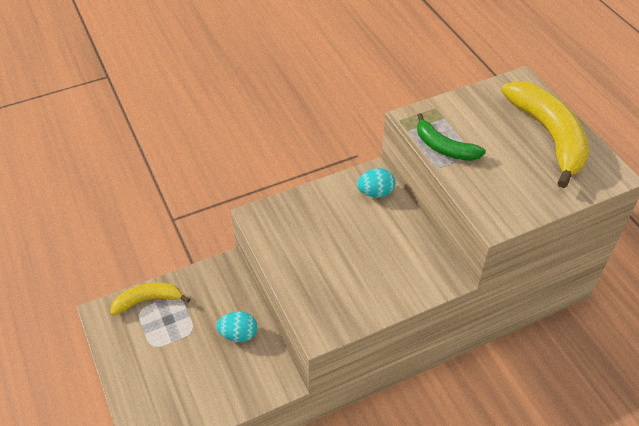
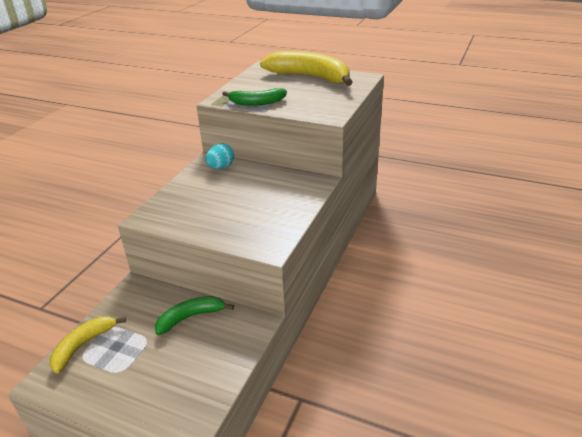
camera: 40 degrees left, 15 degrees down
(238, 334) = (190, 317): turquoise egg -> green banana

